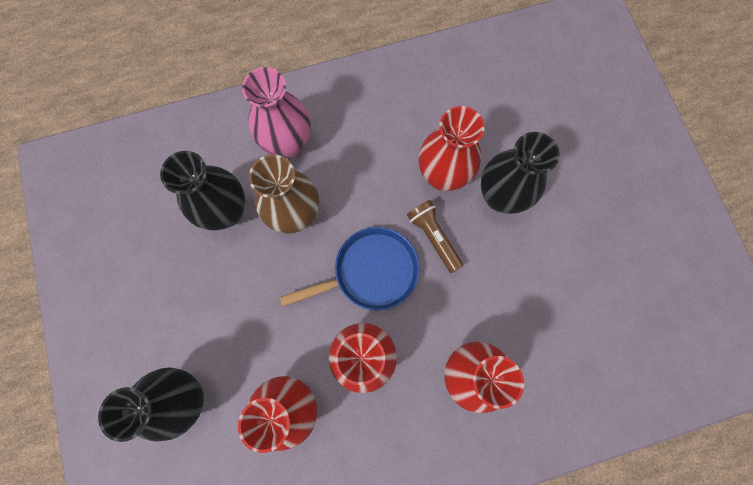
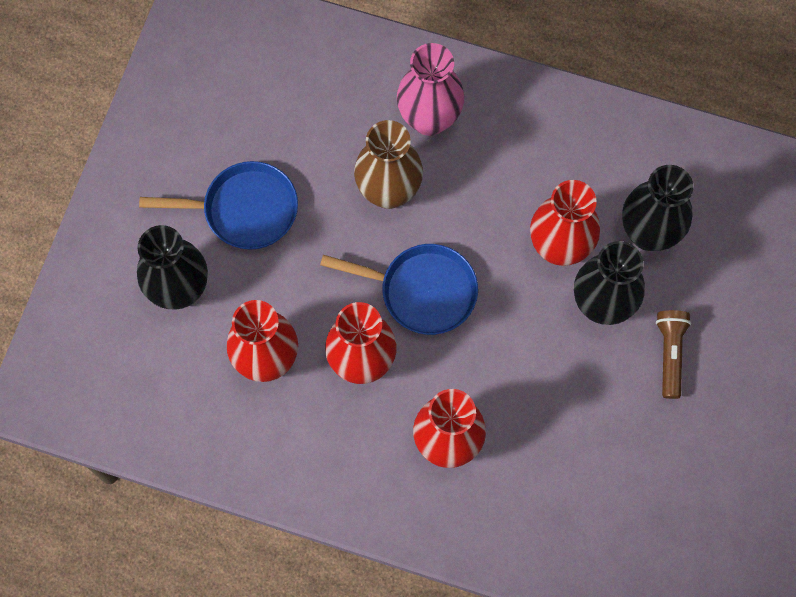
camera: 35 degrees right, 5 degrees down
(196, 300) = (244, 210): none -> blue pan
(226, 212) = (326, 146): black vase -> black vase (648, 233)
(433, 237) = (506, 299): brown flashlight -> brown flashlight (670, 354)

